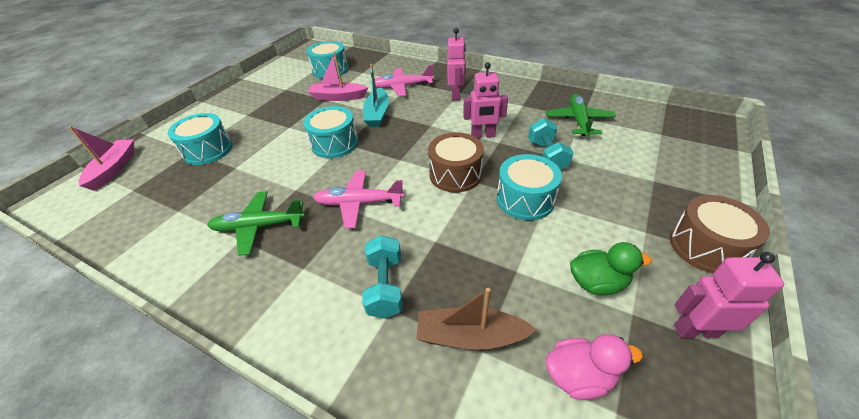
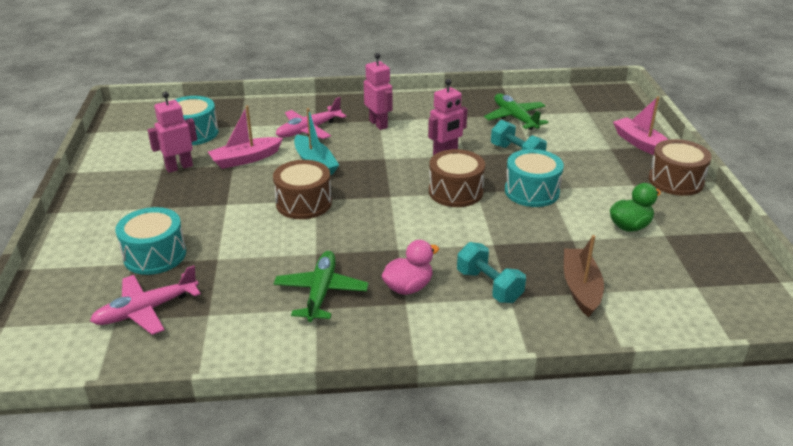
camera: 35 degrees left, 10 degrees down
(114, 169) = (50, 312): pink boat -> pink boat (641, 144)
(259, 226) = (321, 292): green plane -> green plane turned 135 degrees clockwise
(335, 143) = (304, 203): turquoise drum -> brown drum
(359, 203) = (395, 241): pink plane -> pink plane (146, 310)
(470, 336) = (581, 288): brown boat -> brown boat turned 120 degrees clockwise
(579, 376) = (663, 279): pink duck -> pink duck (408, 287)
(695, 330) = (704, 229): pink robot -> pink robot (179, 167)

